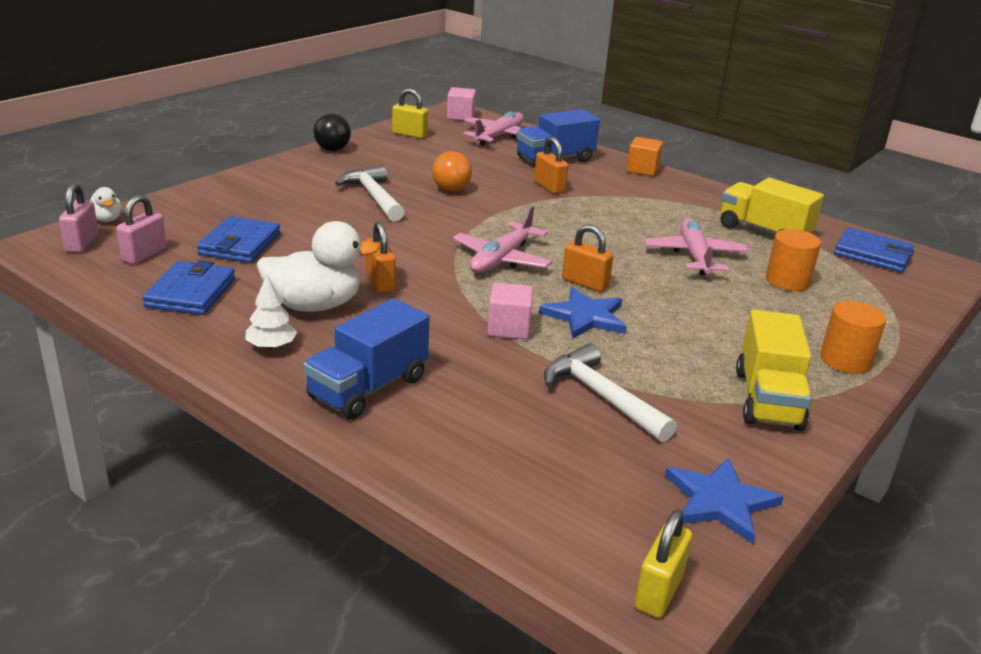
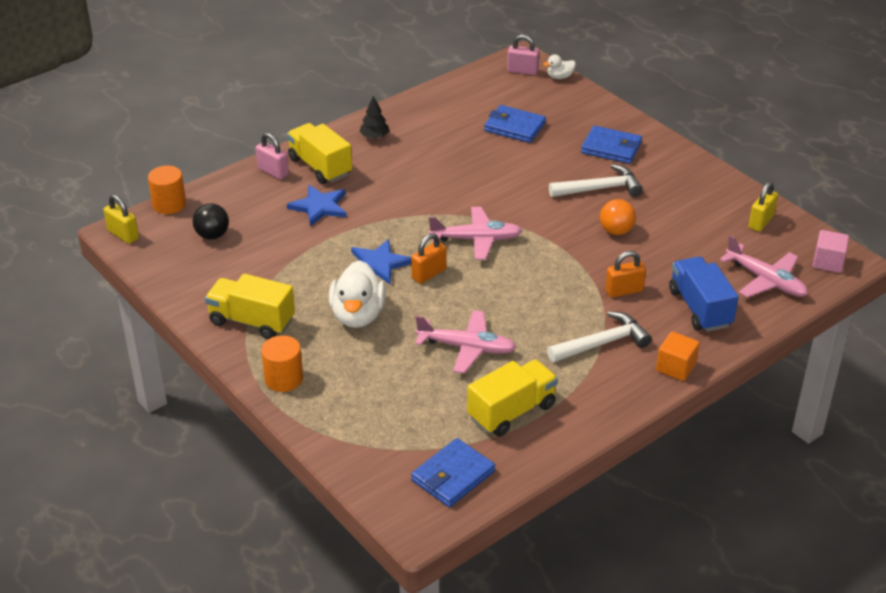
camera: 105 degrees right, 10 degrees up
(144, 255) = (502, 93): pink padlock -> pink padlock (273, 172)
(191, 293) = (446, 110): blue wallet -> blue wallet (611, 148)
(271, 346) = (374, 137): white tree -> black tree
(314, 305) = (420, 153): white duck -> white duck (358, 315)
(332, 149) = (711, 174): black ball -> black ball (212, 235)
(368, 388) = (320, 167): blue truck -> yellow truck
(380, 282) = (447, 180): orange padlock -> none
(502, 259) = (476, 239): pink plane -> pink plane turned 135 degrees clockwise
(508, 328) = (372, 227): pink cube -> none
(602, 397) = (281, 251): white hammer -> white hammer (602, 343)
(720, 502) = (170, 271): blue star -> blue star (319, 207)
(787, 281) = (410, 392): orange cylinder -> orange cylinder (169, 204)

